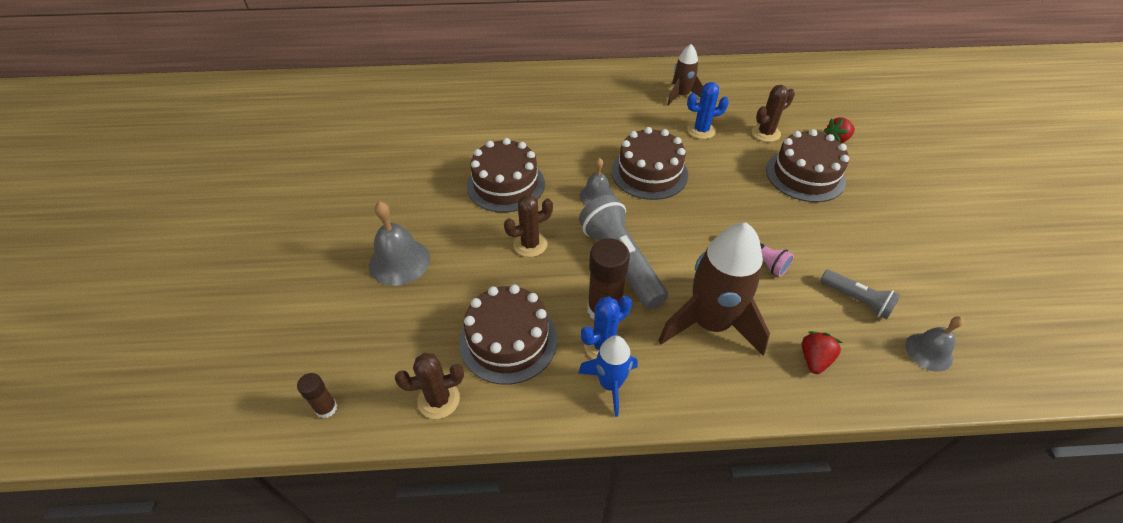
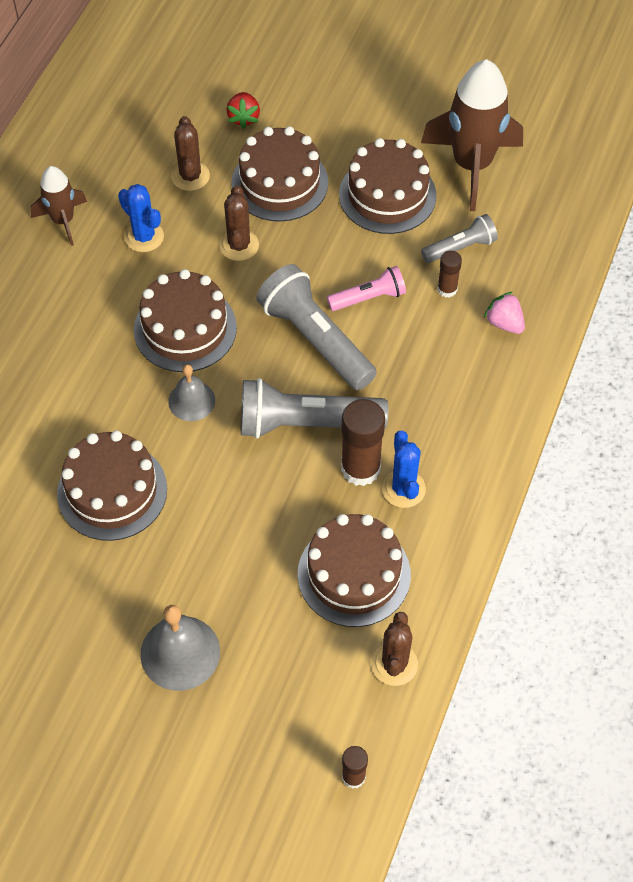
camera: 65 degrees left, 10 degrees up
(530, 244) = (230, 502): brown cactus -> brown cactus (239, 245)
(610, 384) = (450, 503): blue rocket -> none
(695, 241) = (315, 339): none -> grey flashlight
(701, 130) = (144, 237): blue cactus -> blue cactus turned 60 degrees counterclockwise
(710, 323) = (425, 383): brown rocket -> brown rocket (472, 165)
(809, 305) = (447, 289): none -> brown glue stick
(814, 359) = (504, 323): red strawberry -> pink strawberry
(857, 236) = (387, 195): none -> brown cake
(928, 351) = (538, 232): grey bell -> none

